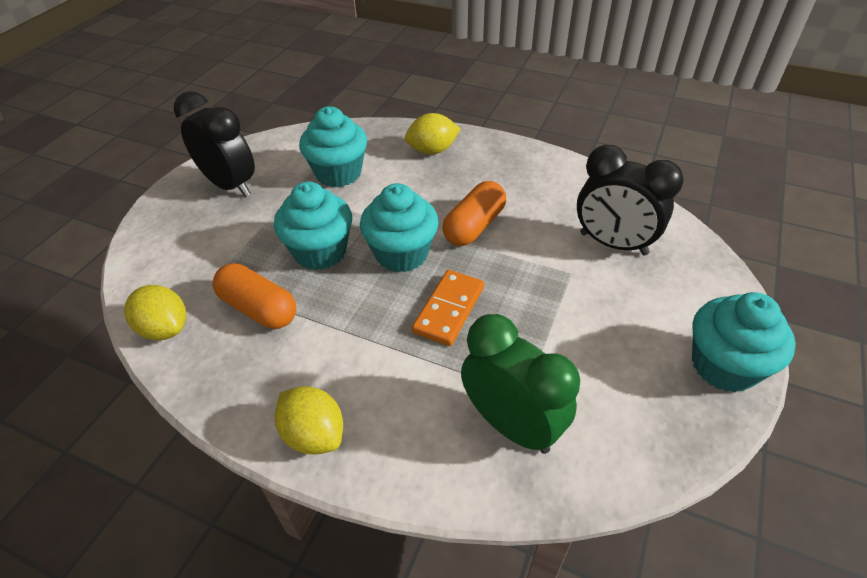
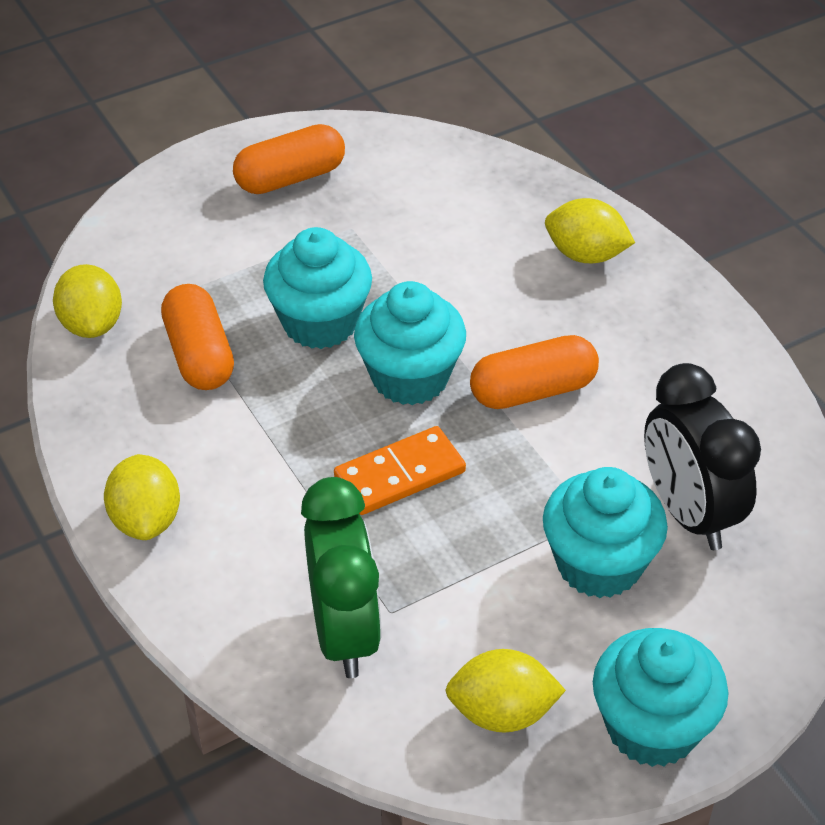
camera: 35 degrees right, 0 degrees up
(230, 185) = (290, 178): black clock -> orange capsule
(338, 173) = (433, 227): turquoise cupcake -> turquoise cupcake (599, 564)
(646, 412) = (502, 712): none -> yellow lemon

